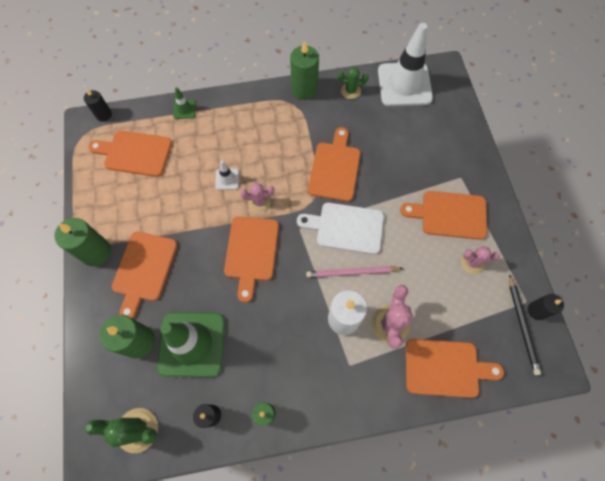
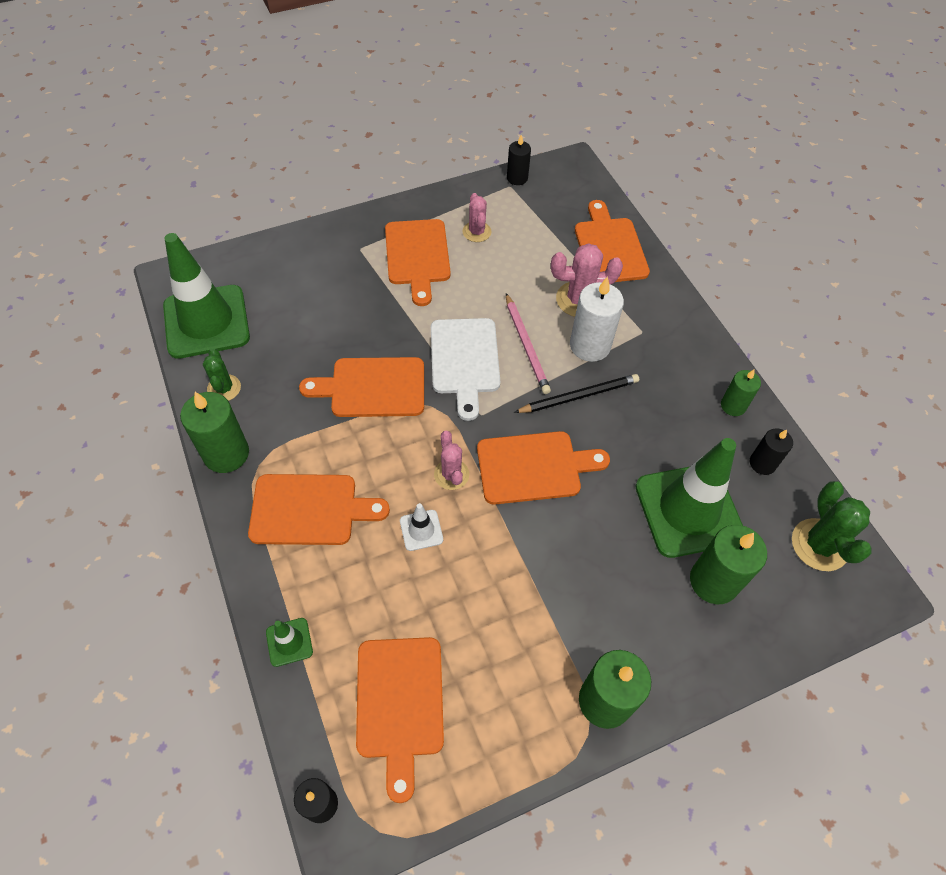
camera: 105 degrees left, 10 degrees down
(144, 269) = (608, 611): orange cutting board -> orange cutting board (309, 510)
(404, 84) = (206, 322): white traffic cone -> green traffic cone
(522, 325) = (537, 189): black pencil -> black pencil (578, 396)

